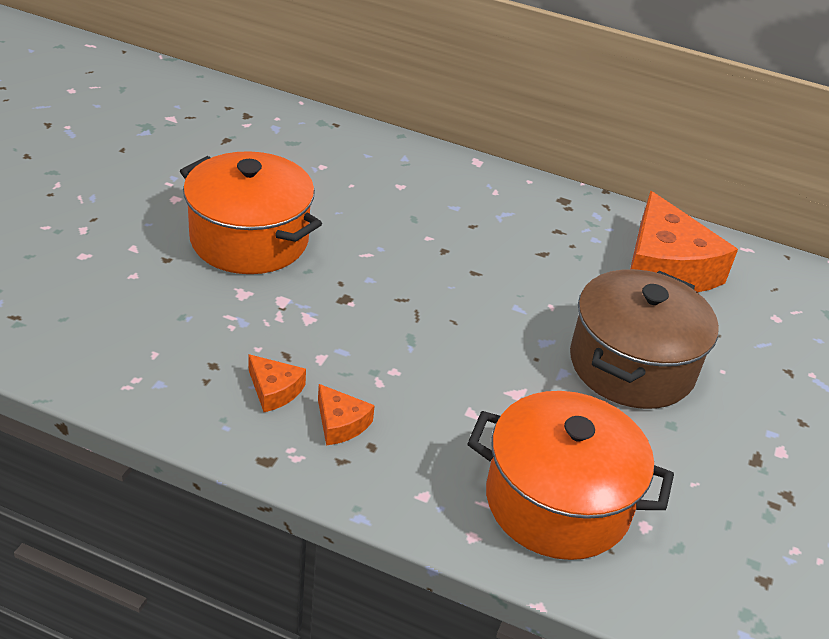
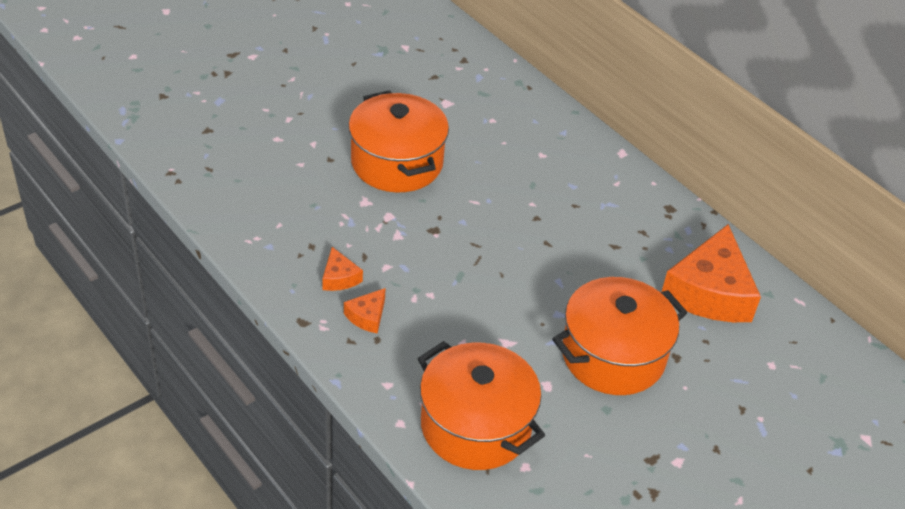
camera: 30 degrees right, 5 degrees up
(340, 423) = (367, 316): orange cheese -> orange cheese turned 45 degrees clockwise
(631, 365) = (613, 355): brown pot -> orange pot

